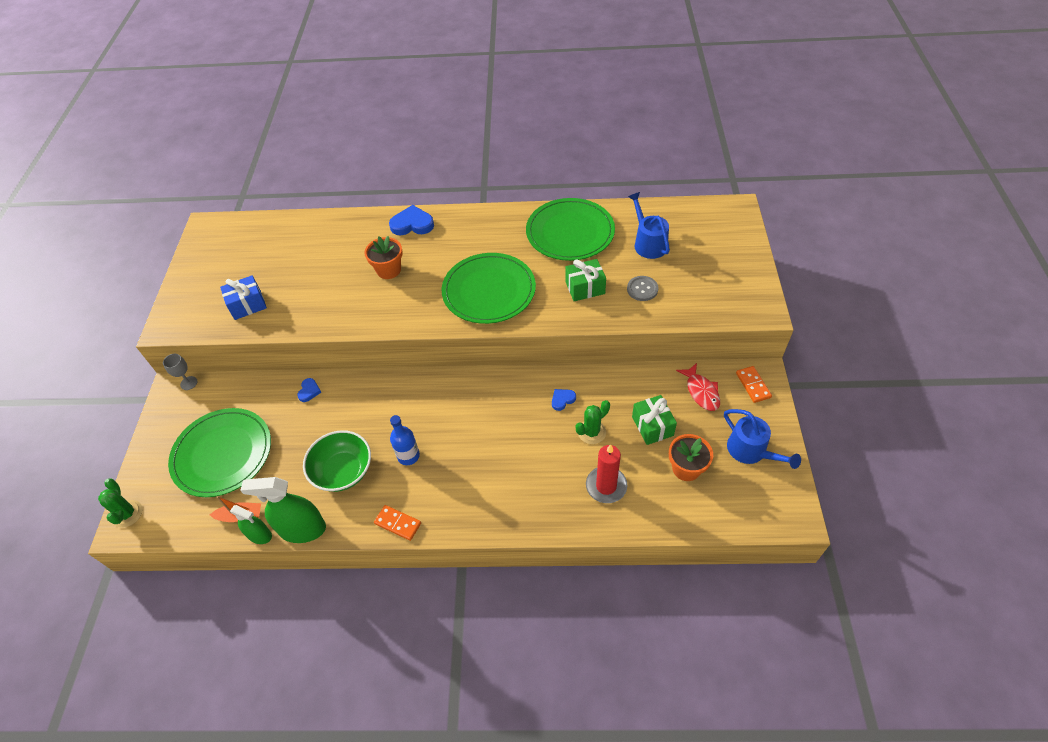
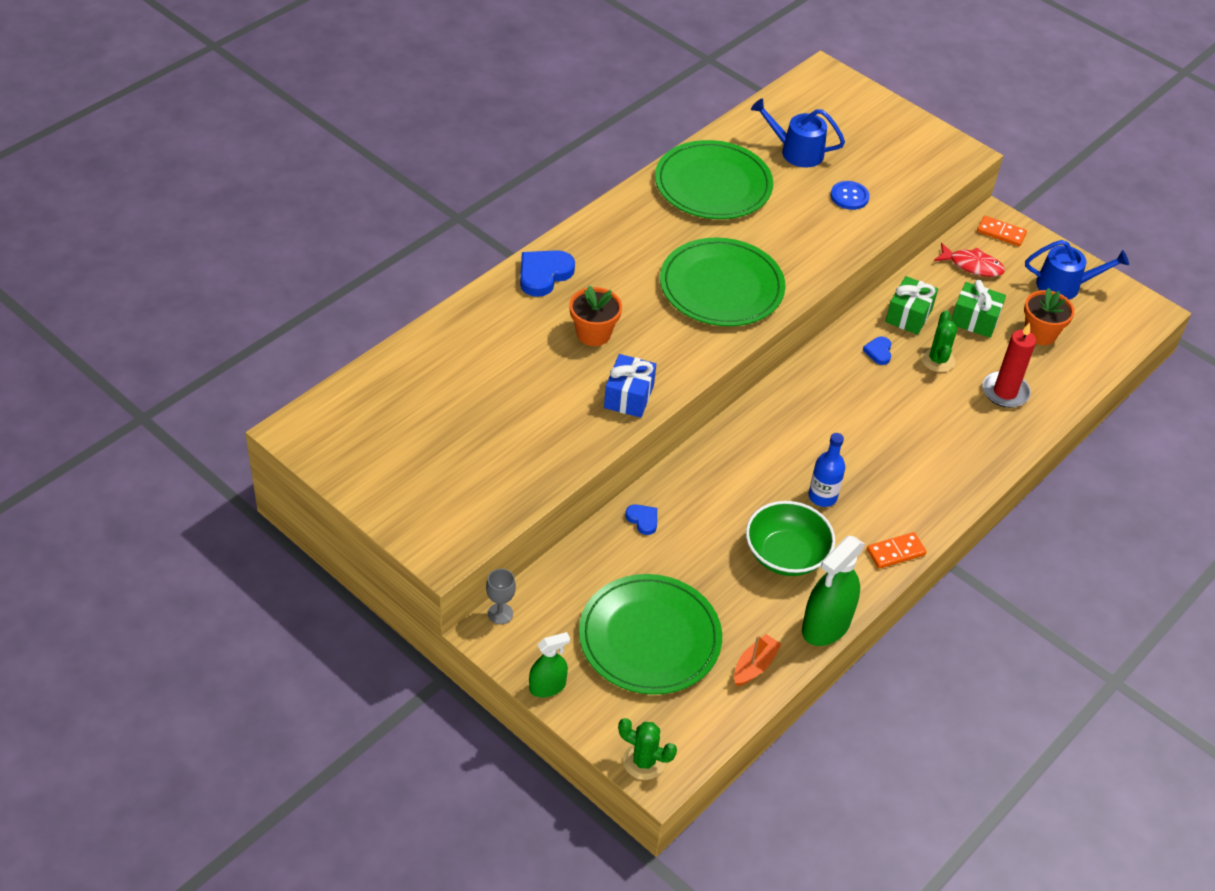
camera: 55 degrees left, 5 degrees down
(247, 305) = (498, 468): blue gift -> blue gift (629, 396)
(259, 535) = (797, 663): green spray bottle -> green spray bottle (547, 687)
(585, 288) = (801, 227): green gift -> green gift (908, 315)
(642, 289) = (849, 196): grey button -> blue button

